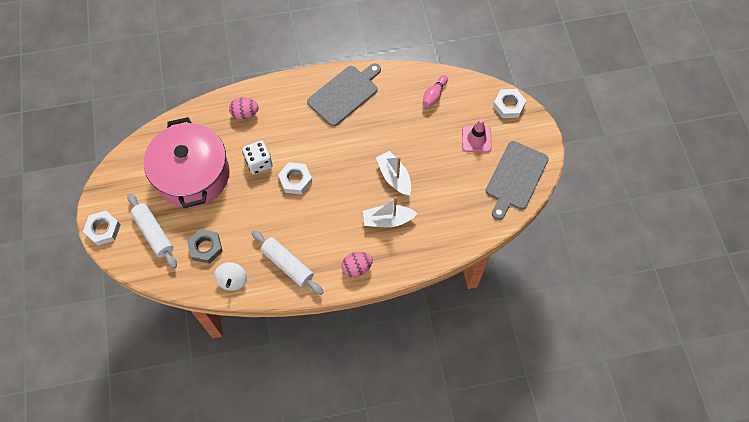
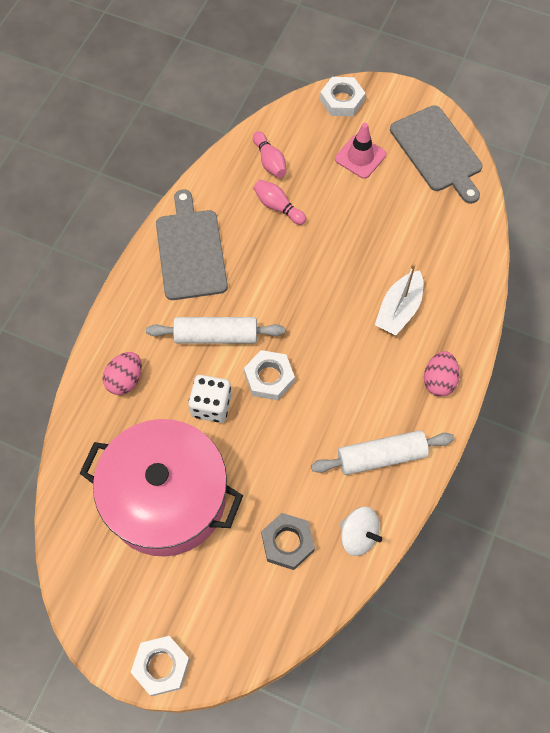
camera: 55 degrees left, 0 degrees up
(154, 233) = (217, 599): white rolling pin -> white rolling pin (216, 335)
(394, 177) = (347, 268): white boat -> none
(407, 118) = (278, 207): none -> pink bowling pin

